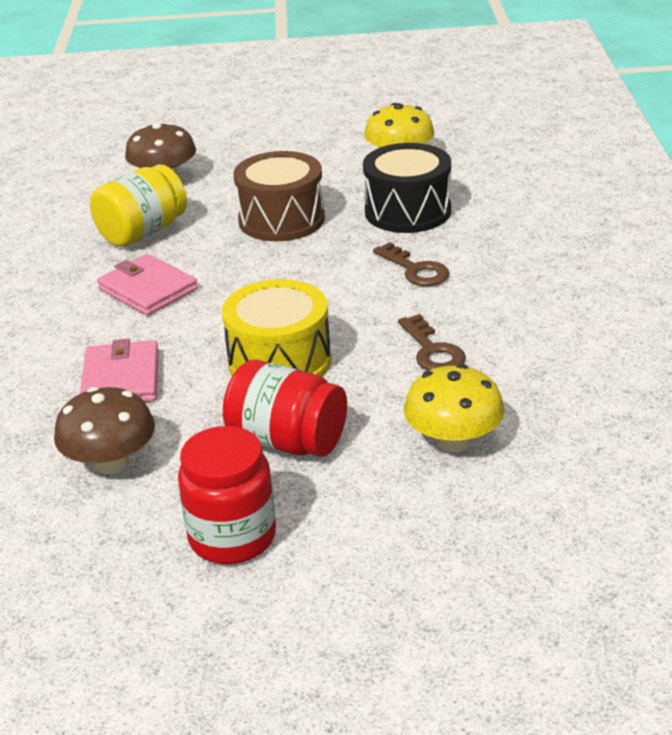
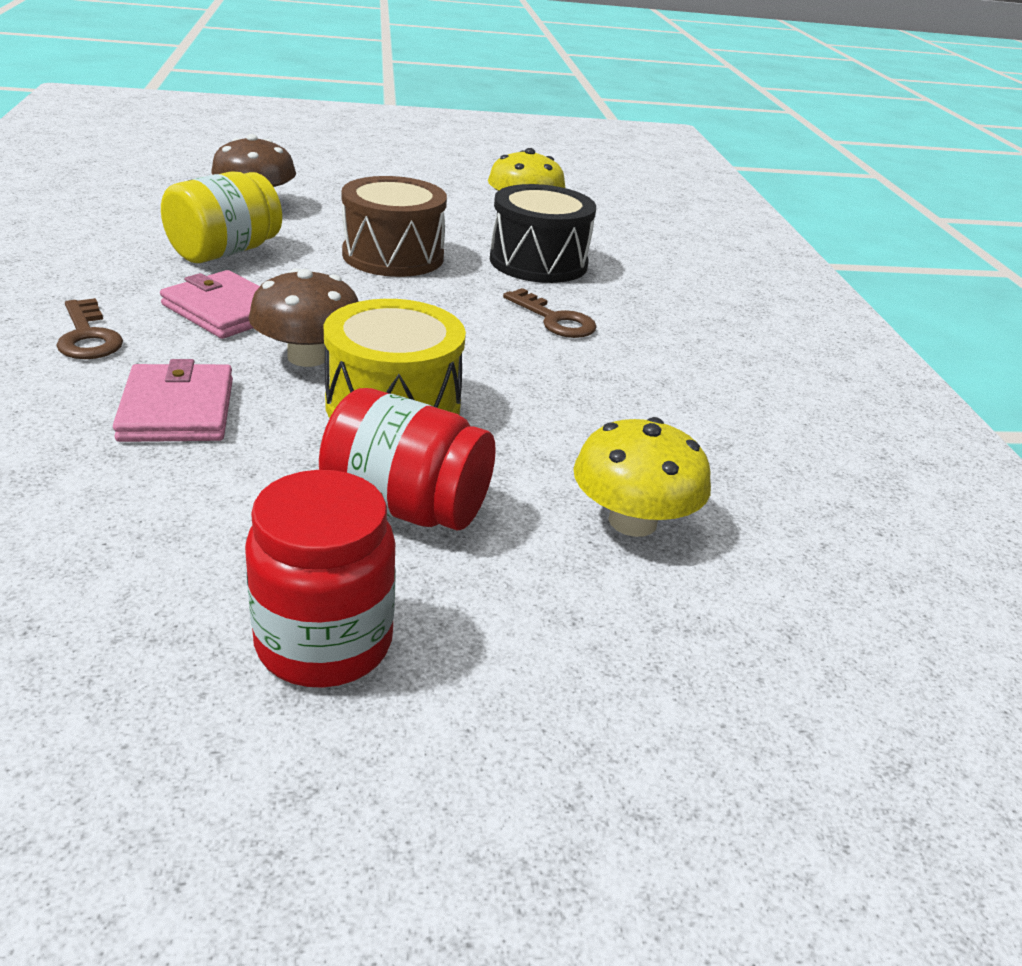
camera: 10 degrees left, 0 degrees up
(110, 462) = (147, 518): brown mushroom -> brown mushroom (307, 357)
(432, 350) = (587, 408): brown key -> brown key (88, 336)

